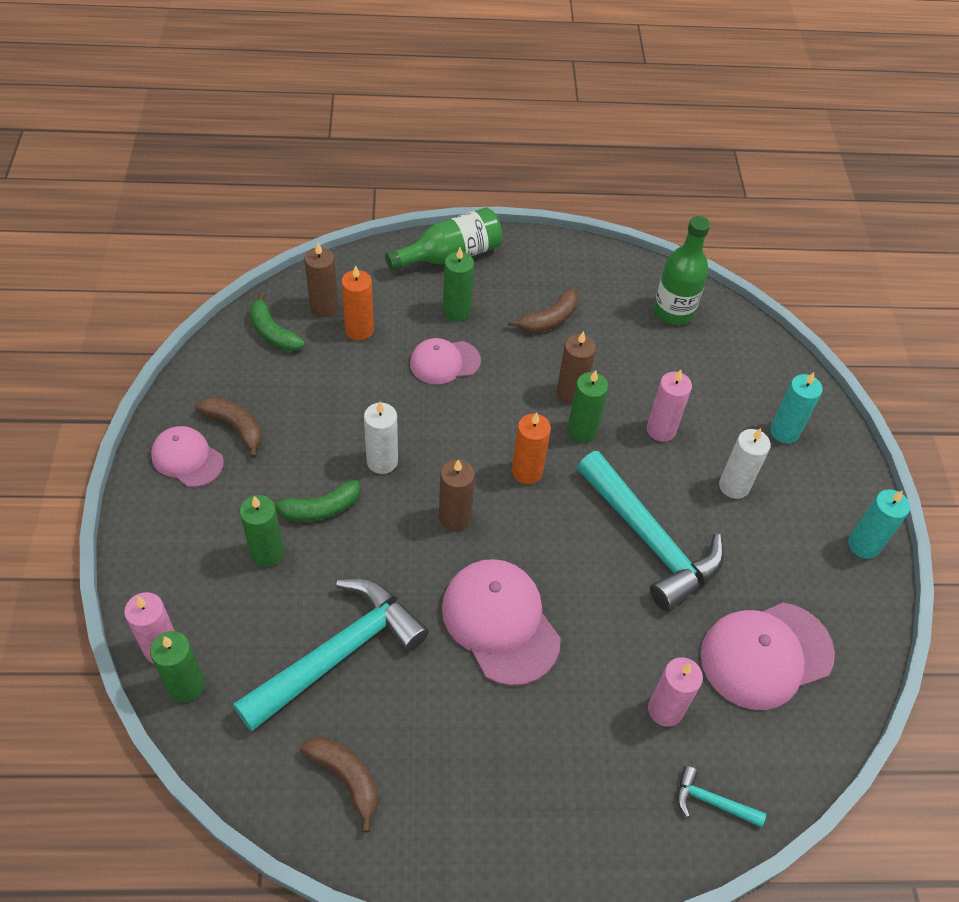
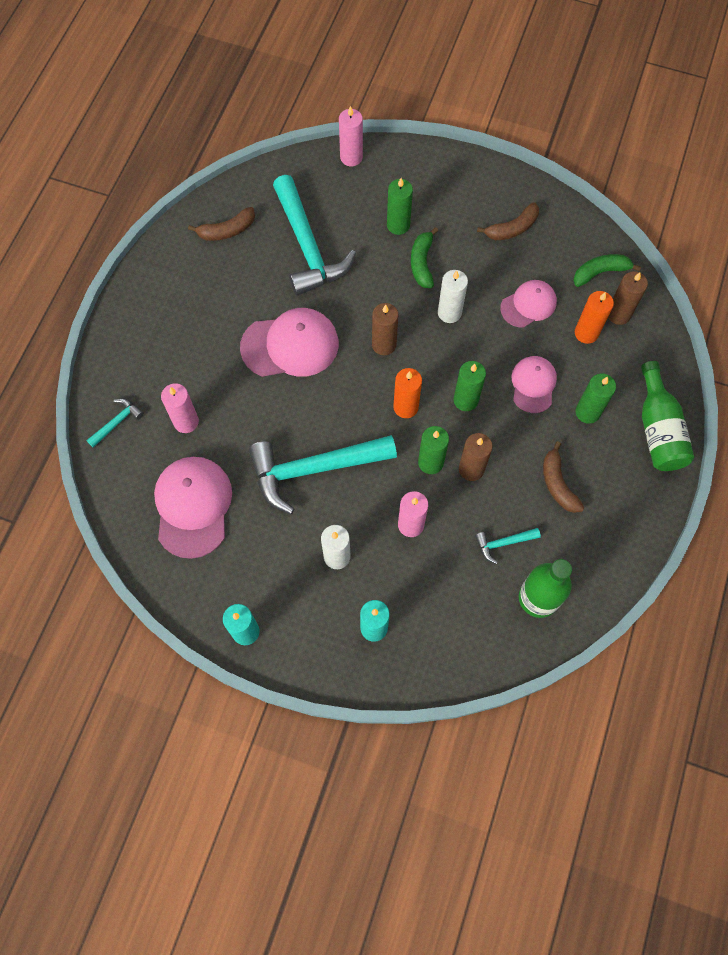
camera: 115 degrees right, 15 degrees up
(186, 685) = (321, 165): green candle -> green candle (465, 400)
(187, 458) = (493, 195): pink cap -> pink cap (528, 305)
(635, 349) = (503, 543): none -> turquoise hammer

